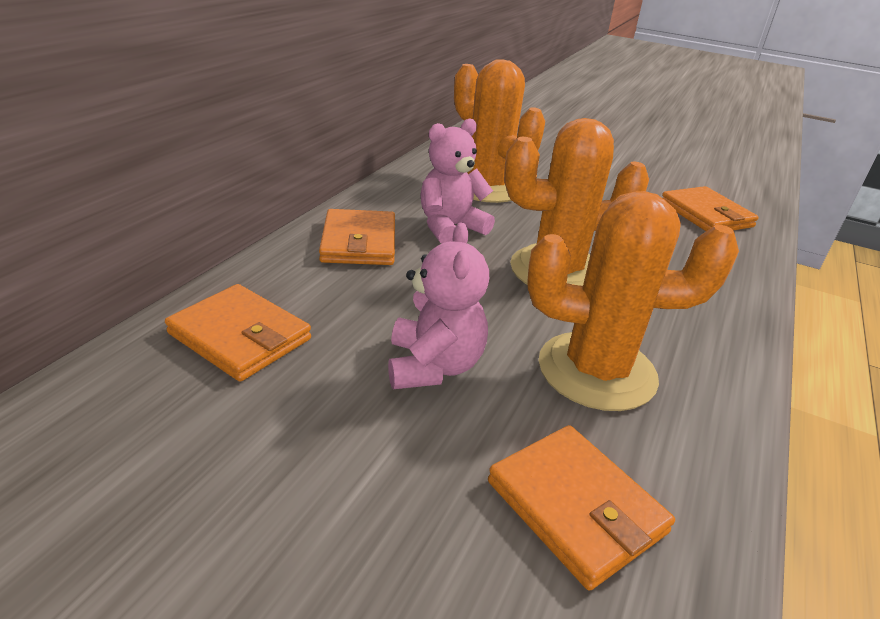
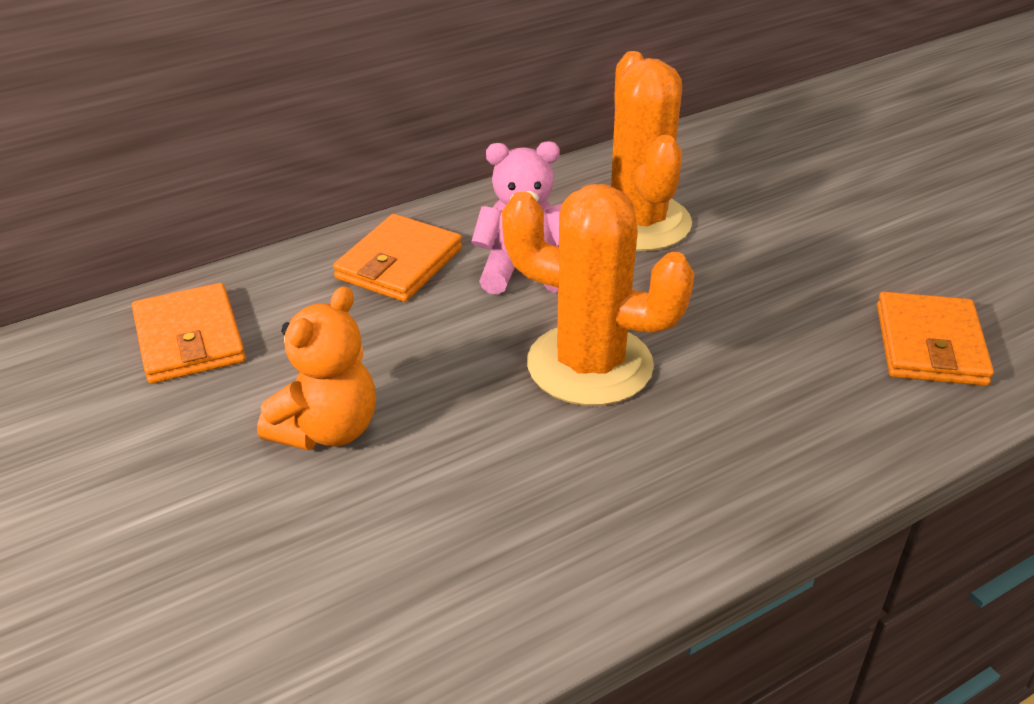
camera: 35 degrees right, 5 degrees up
(433, 366) = (327, 430): pink teddy bear -> orange teddy bear
(575, 507) = (307, 612): orange wallet -> none
(596, 371) = (488, 498): orange cactus -> none

